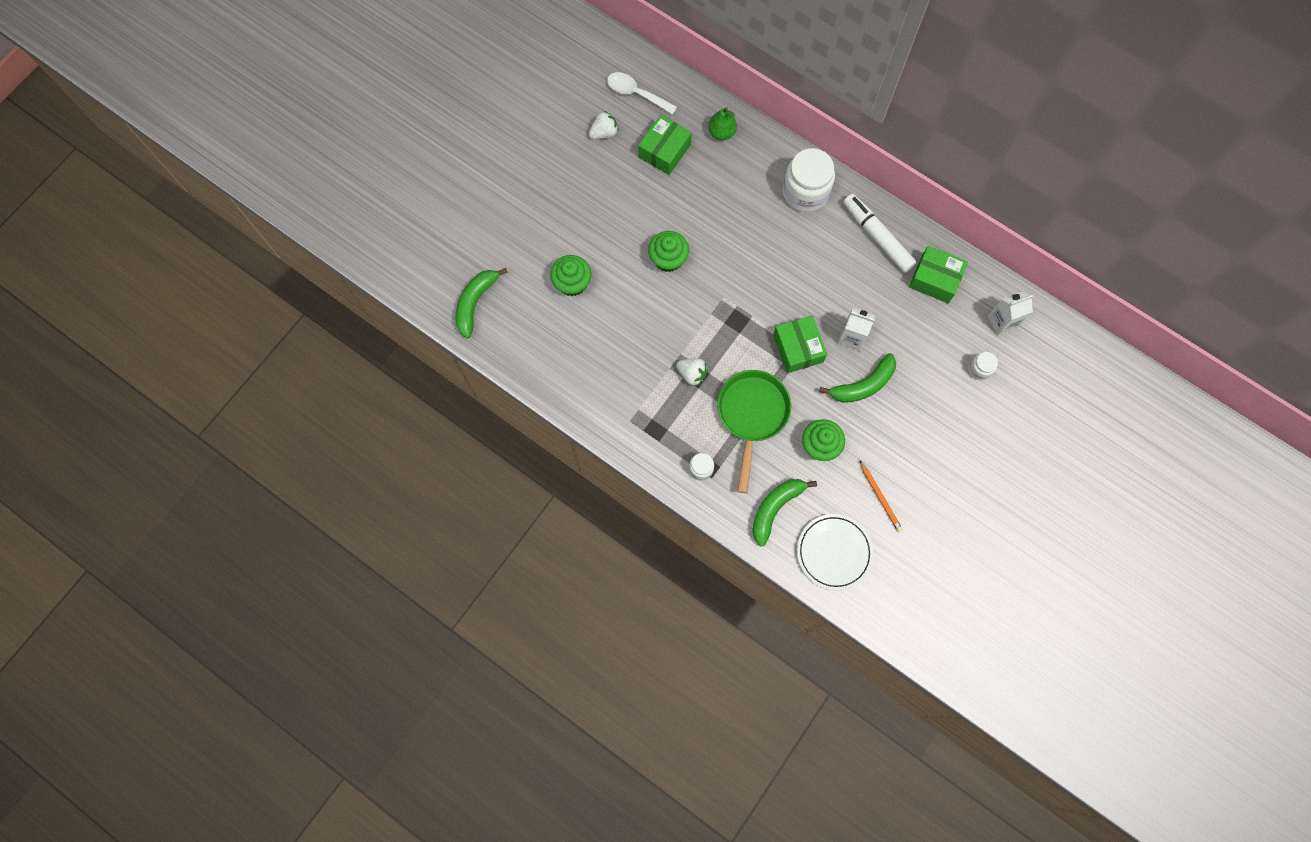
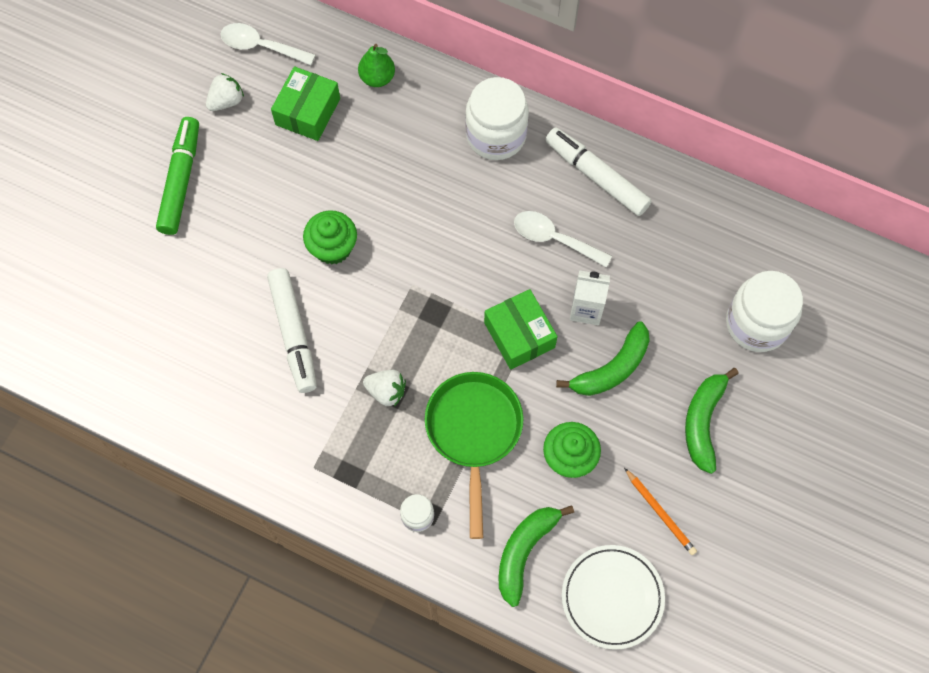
camera: 10 degrees left, 5 degrees down
(475, 303) = (85, 345): green banana -> green banana (703, 422)
(561, 189) = (181, 180): none -> green marker
(572, 283) = (211, 298): green cupcake -> none
(629, 319) = (293, 334): none -> white marker
(836, 279) = (554, 239): none -> white spoon
(935, 279) = (679, 218): green box -> none
(979, 369) = (757, 323): white jar -> white jar, size x2.07
(1002, 321) = (774, 258): white carton -> none

